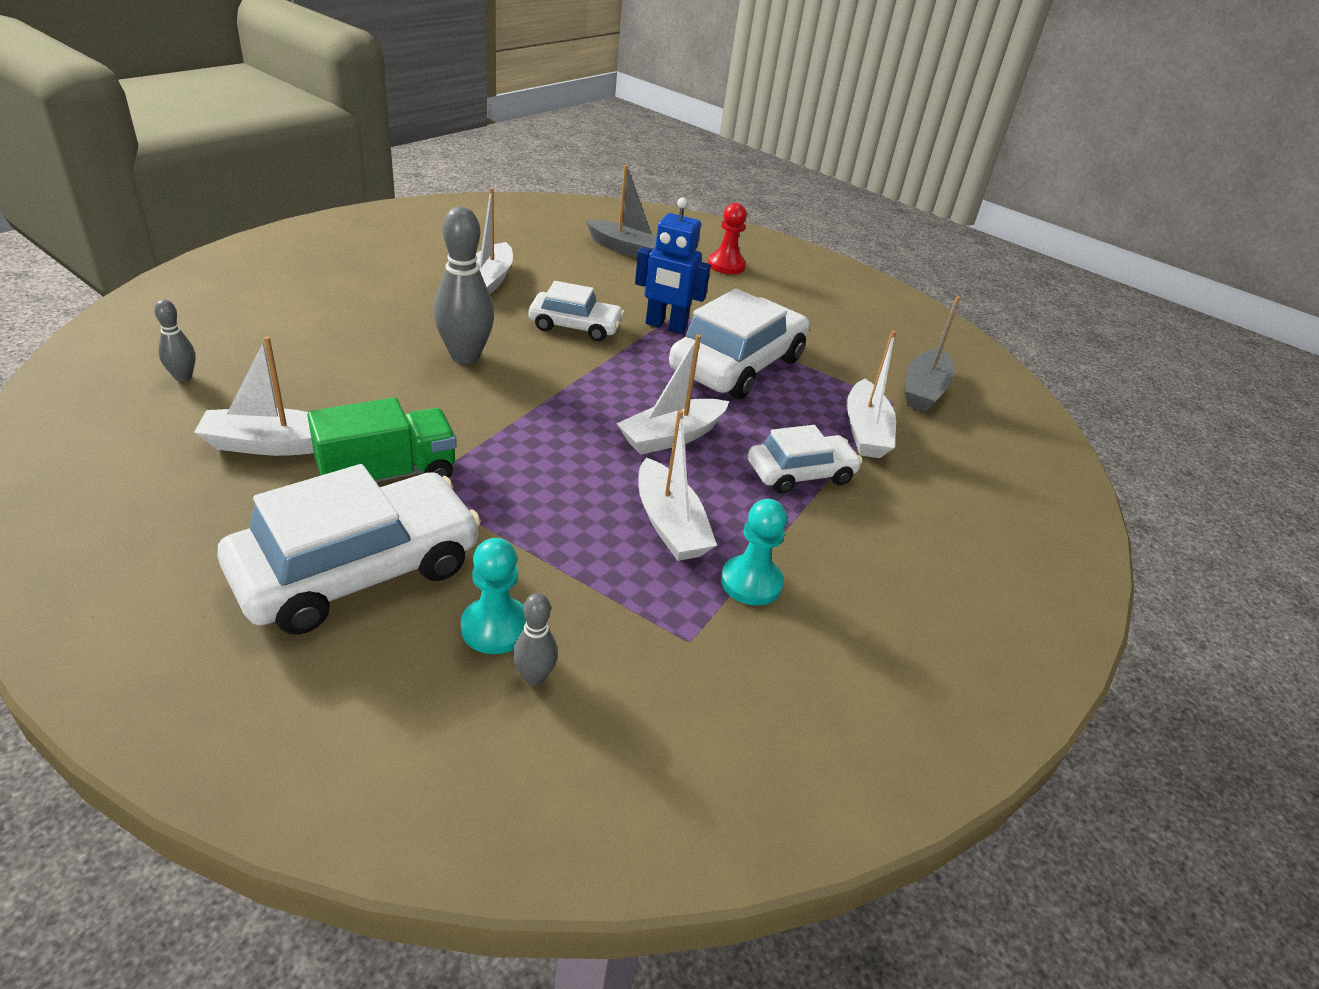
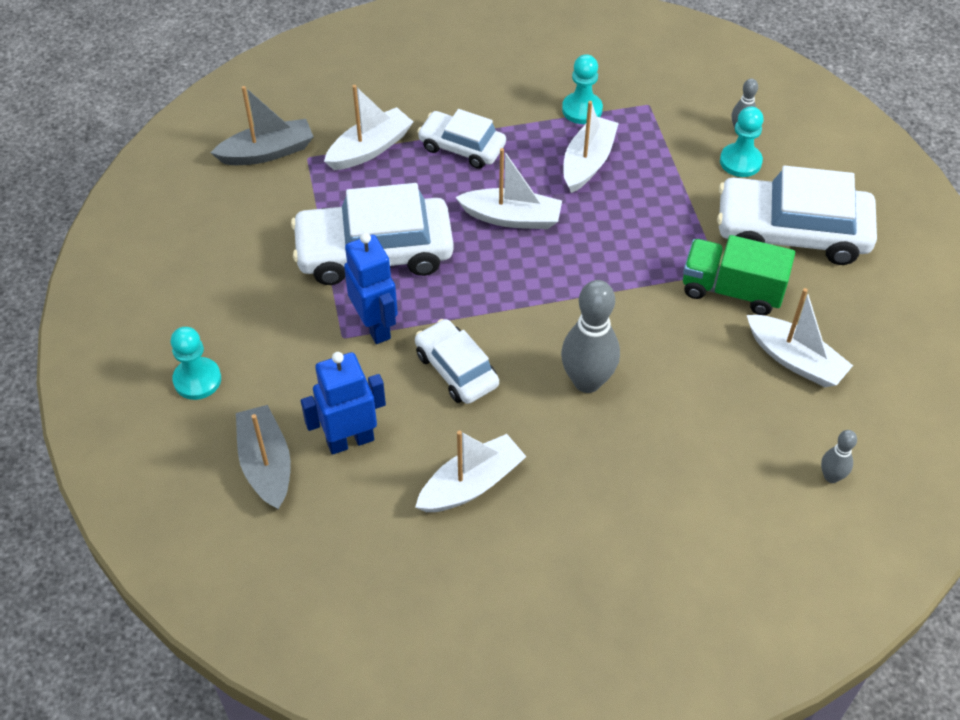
camera: 130 degrees left, 15 degrees up
(594, 273) = (350, 440): none -> blue robot
(726, 265) = (197, 380): red pawn -> turquoise pawn

